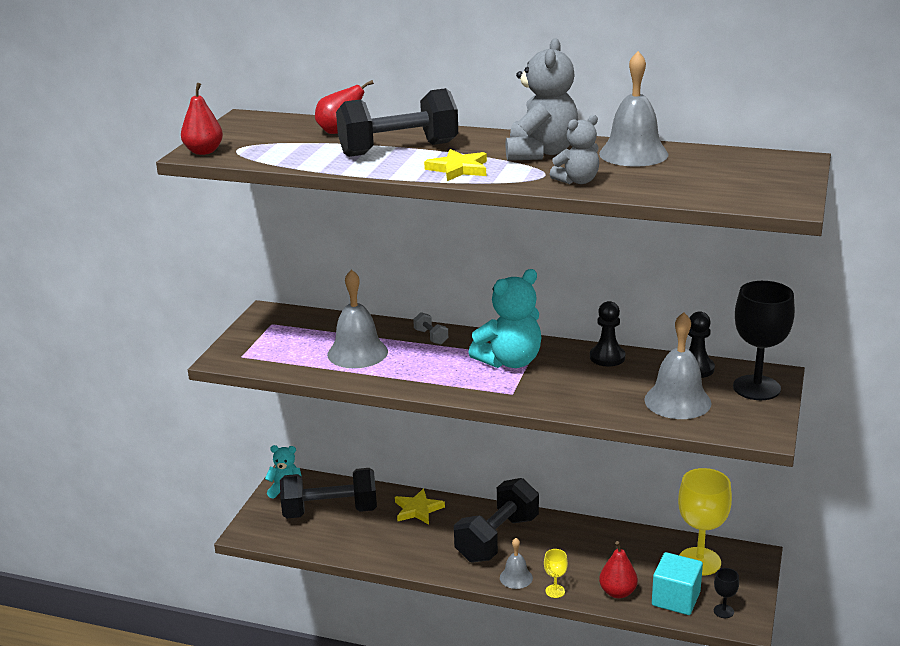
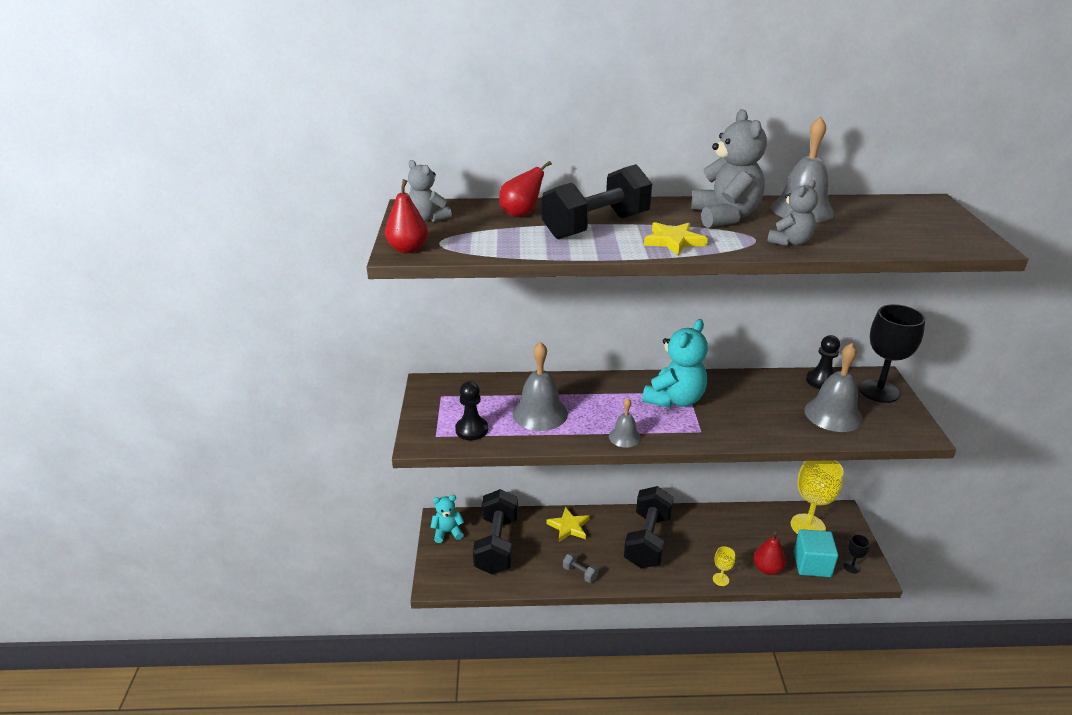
camera: 20 degrees left, 5 degrees up
(248, 128) = (428, 218): none -> grey teddy bear
(330, 511) = (497, 545): black dumbbell -> black dumbbell turned 60 degrees counterclockwise
(431, 337) = (591, 386): grey dumbbell -> grey dumbbell (580, 573)
(516, 577) = (683, 574): grey bell -> grey bell (624, 437)
(607, 357) = (747, 382): black pawn -> black pawn (471, 430)

